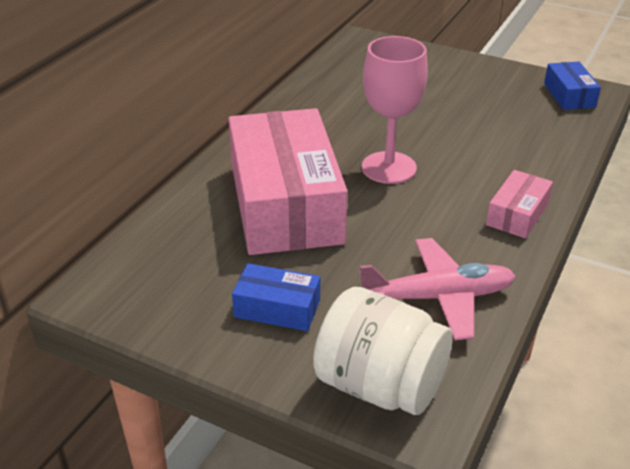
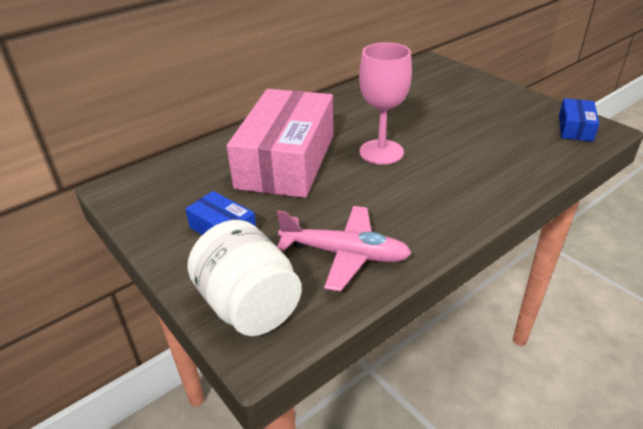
camera: 25 degrees right, 0 degrees up
(517, 214) = (459, 208): pink box -> none

